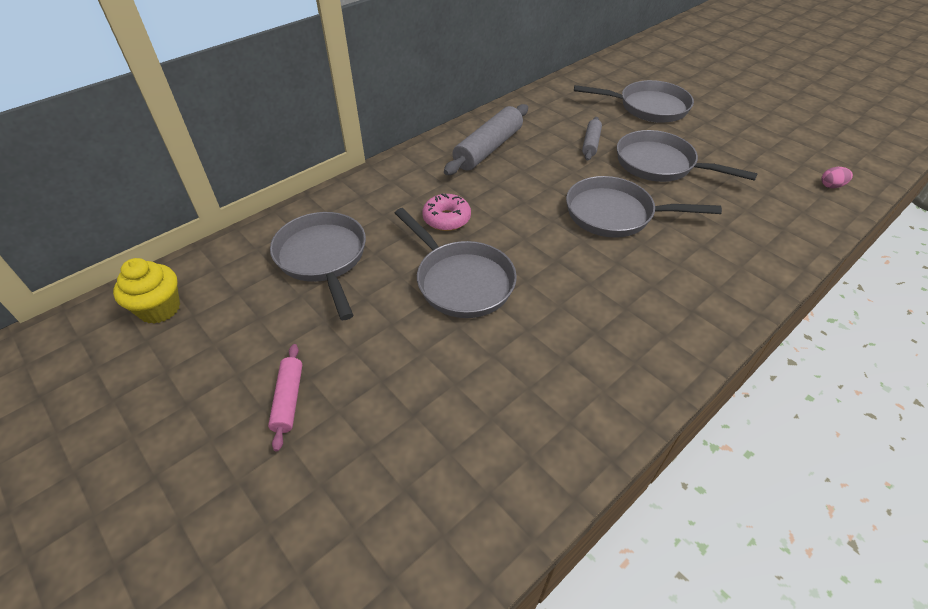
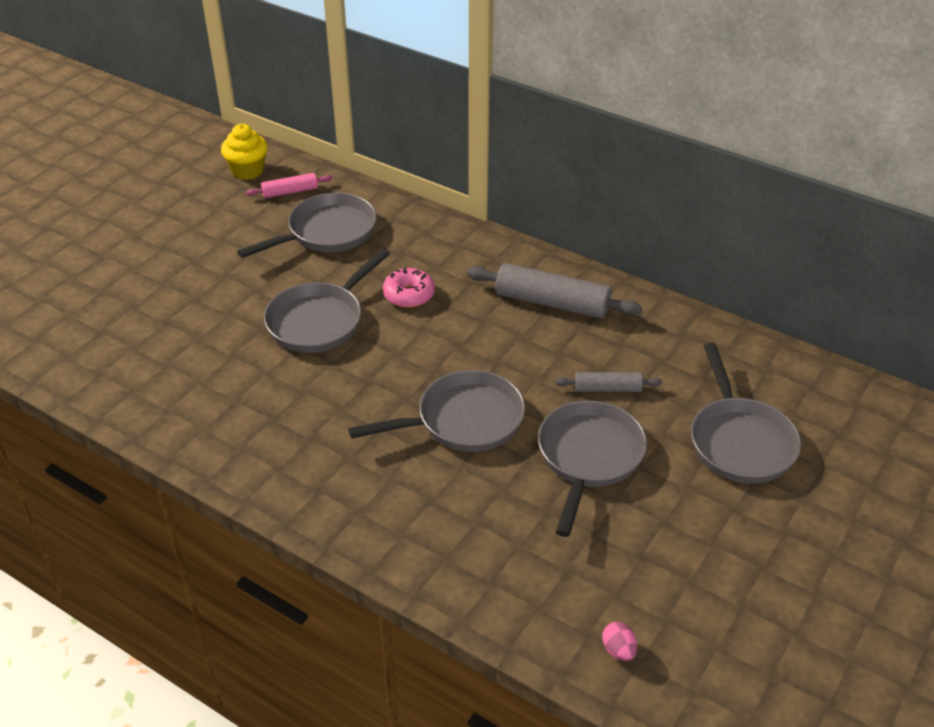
camera: 75 degrees right, 5 degrees down
(289, 399) = (170, 257): pink rolling pin -> pink rolling pin (290, 192)
(615, 214) = (463, 421): grey pan -> grey pan turned 75 degrees clockwise

